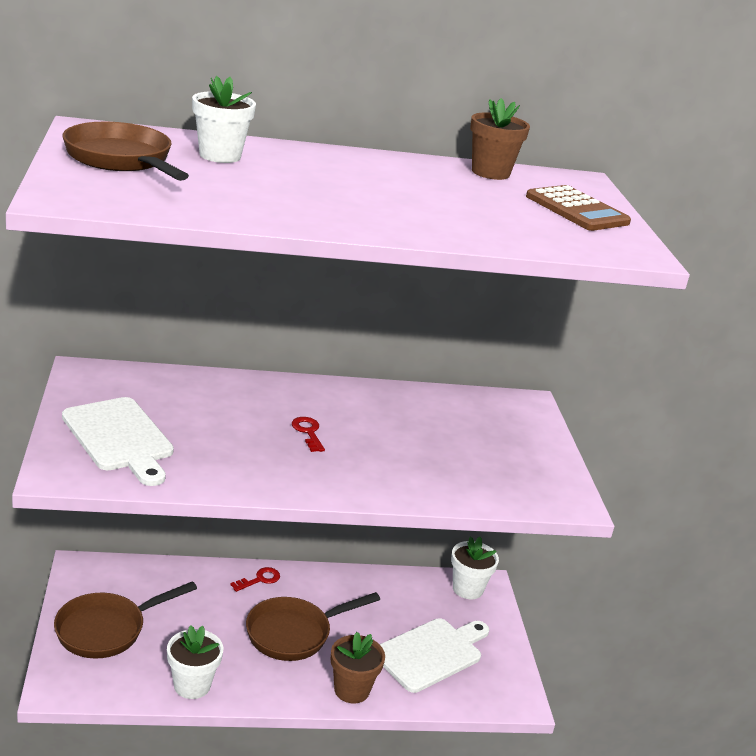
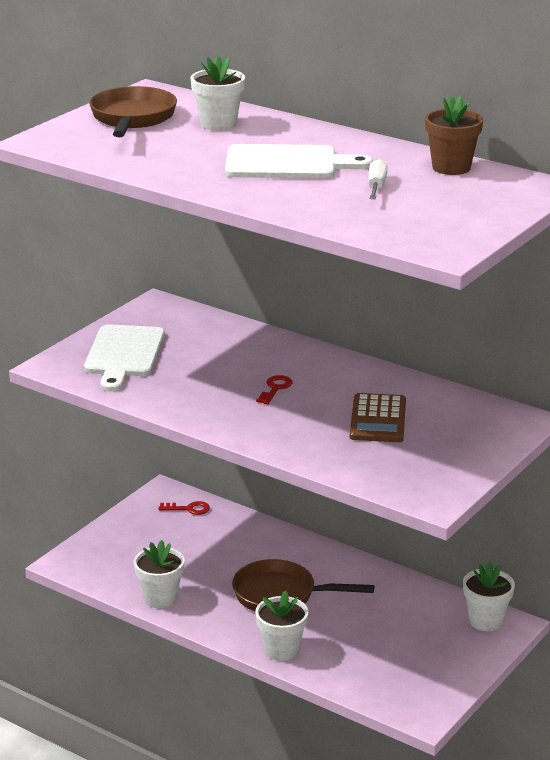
camera: 45 degrees right, 0 degrees up
(106, 630) = (138, 540): brown pan -> none
(259, 579) = (298, 548): red key -> red key (188, 509)
(351, 690) = (281, 650): brown flower pot -> white flower pot
(431, 653) = (384, 653): white cutting board -> white cutting board (287, 163)
(470, 199) = (376, 186): none -> white screwdriver
(577, 210) = (468, 210): brown calculator -> brown calculator (378, 419)

